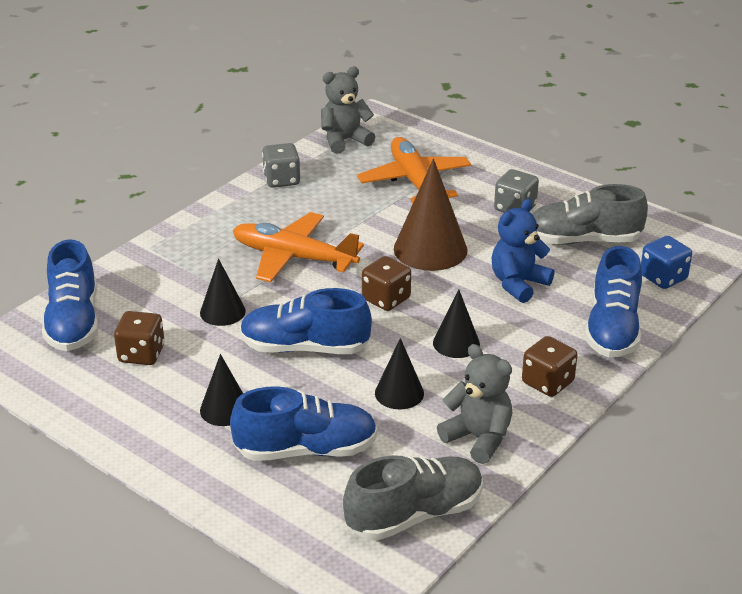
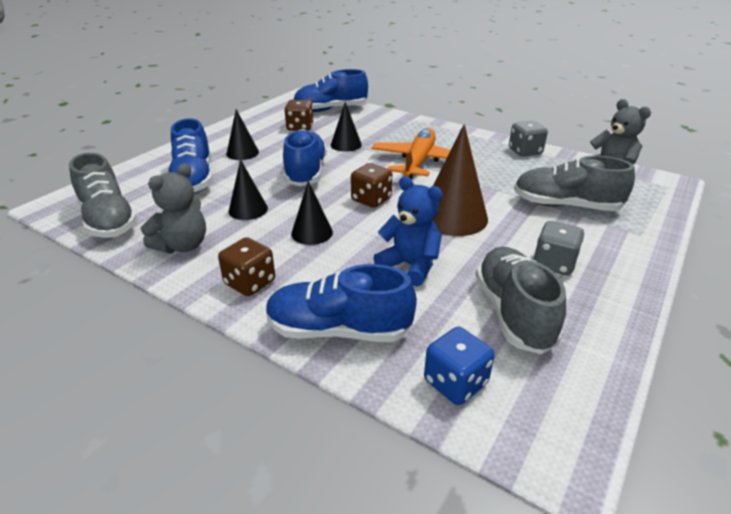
camera: 85 degrees right, 0 degrees up
(414, 181) = (565, 206): orange plane -> grey shoe

